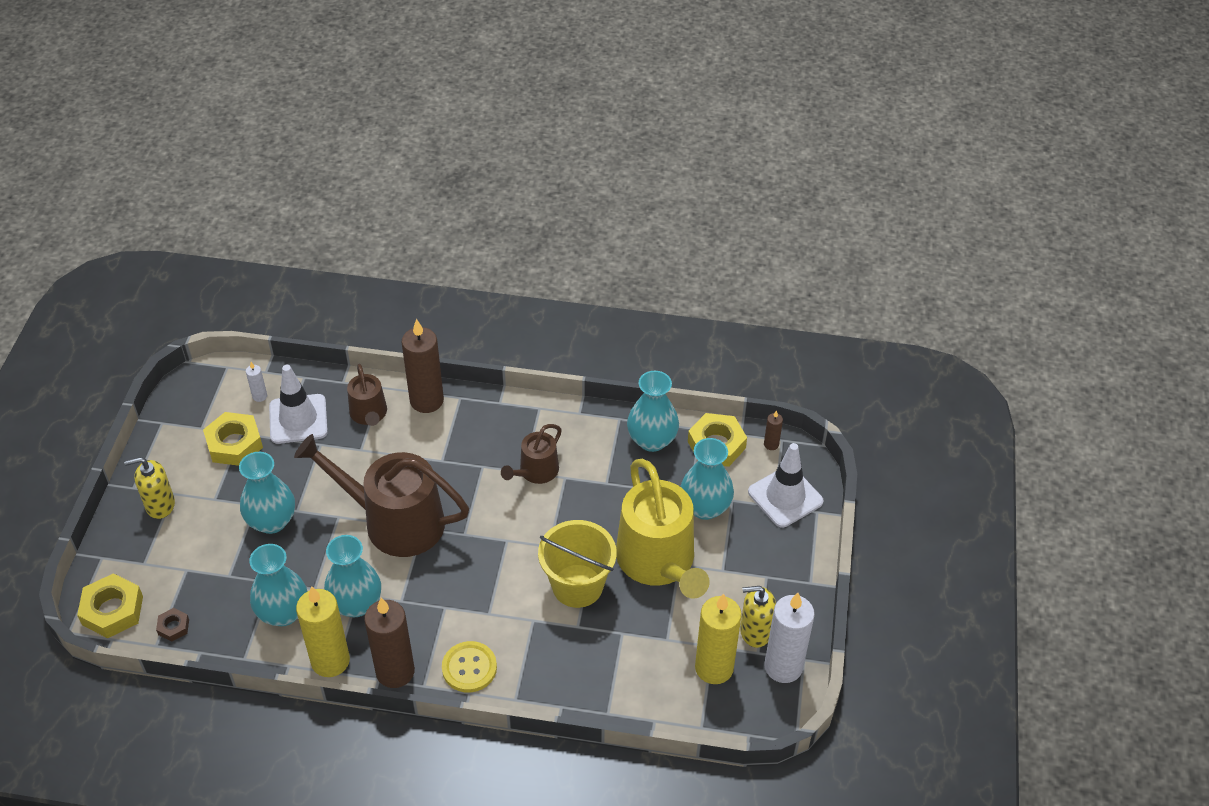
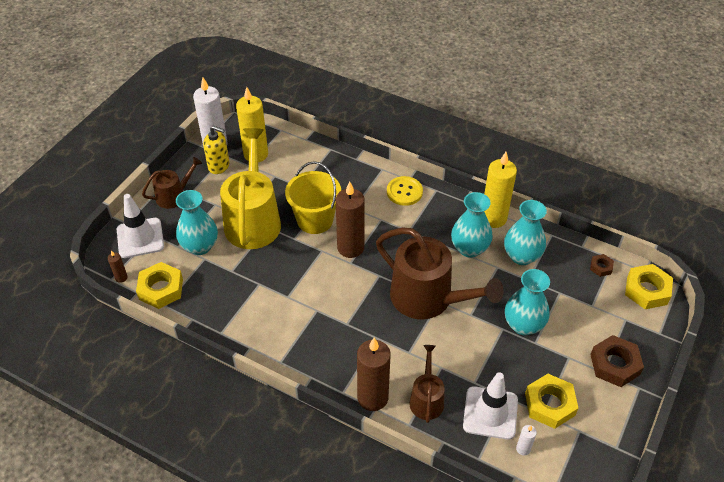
camera: 160 degrees left, 0 degrees up
(160, 505) = (615, 364): yellow soap dispenser -> brown nut
(395, 671) = (452, 202): brown candle -> brown candle (350, 248)
(535, 472) = (307, 307): brown watering can -> brown watering can (174, 196)
(652, 440) = (206, 307): turquoise vase -> none

